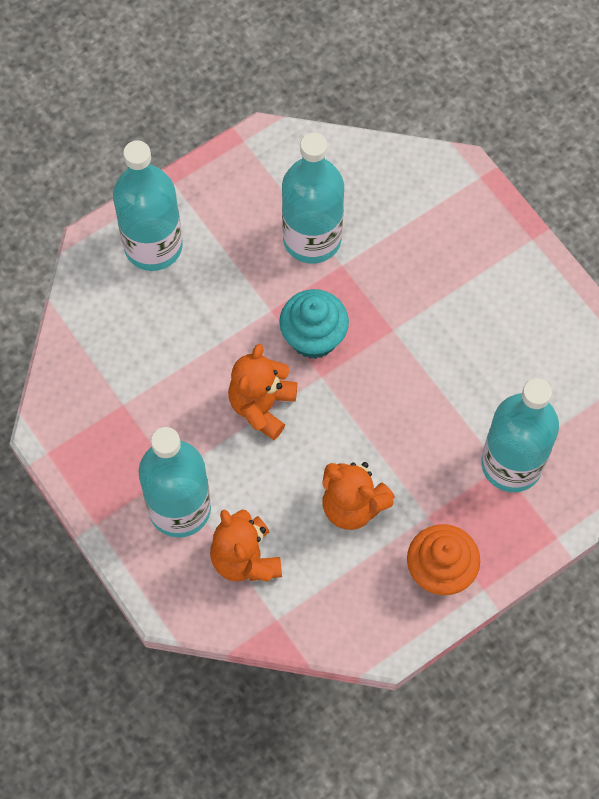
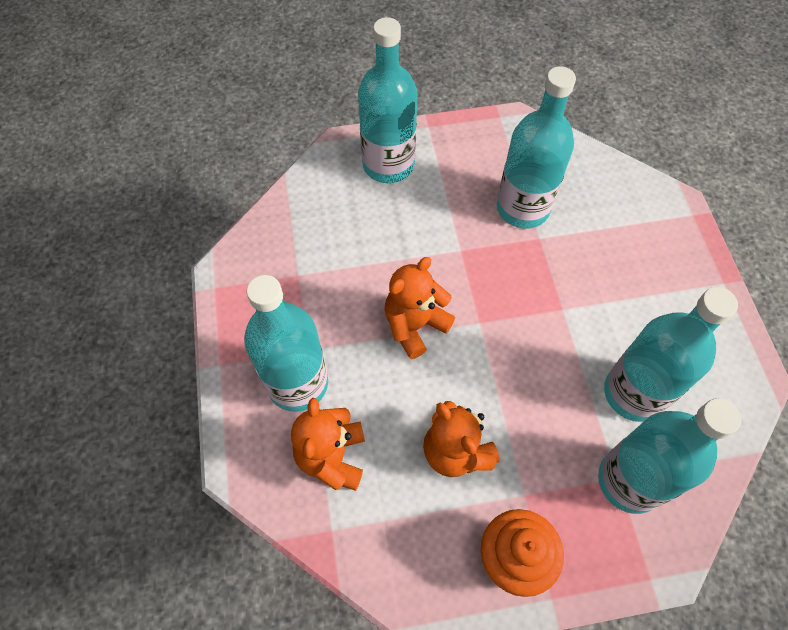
camera: 25 degrees right, 5 degrees down
(313, 337) = (488, 287): turquoise cupcake -> none
(487, 384) = (634, 393): none -> turquoise bottle

